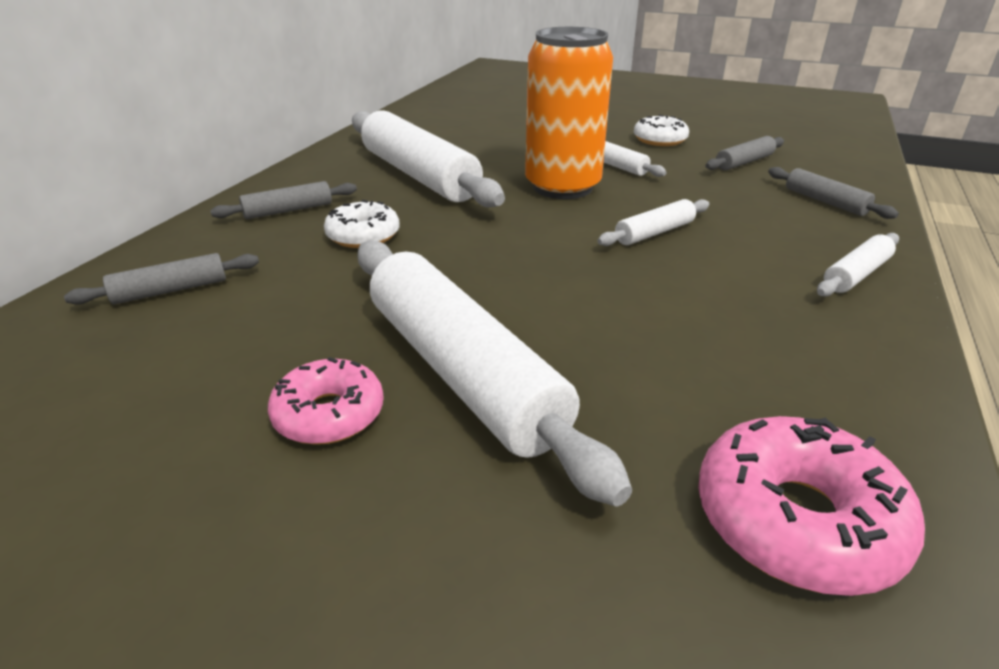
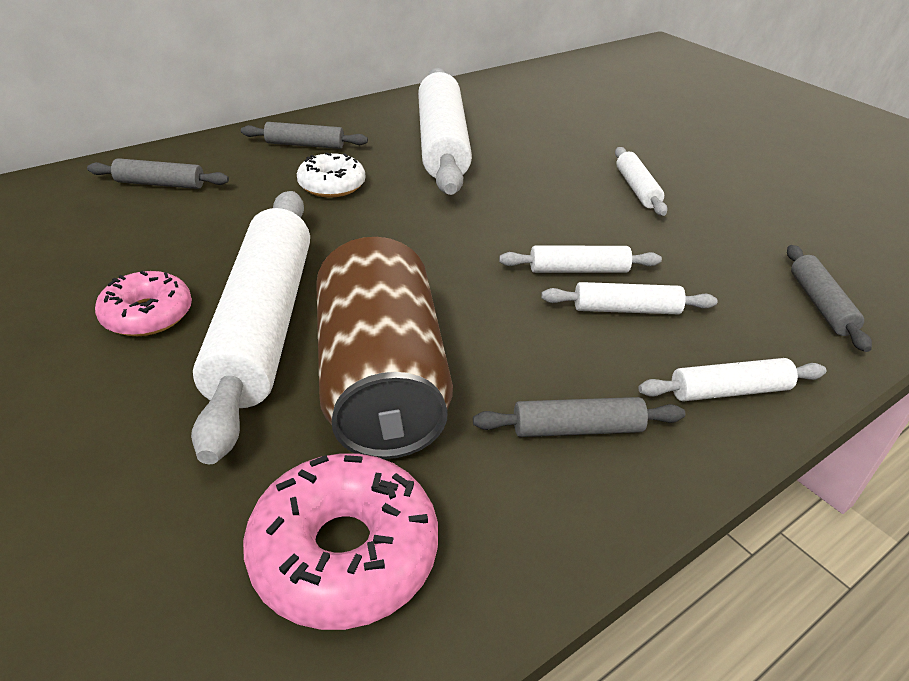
camera: 30 degrees right, 5 degrees up
(562, 187) = (553, 195): orange can -> none
(630, 373) = (381, 381): none -> brown can
(659, 140) = (727, 175): white donut -> none
(723, 247) = (626, 309): none -> white rolling pin
(744, 162) = (789, 229): grey rolling pin -> grey rolling pin (577, 428)

